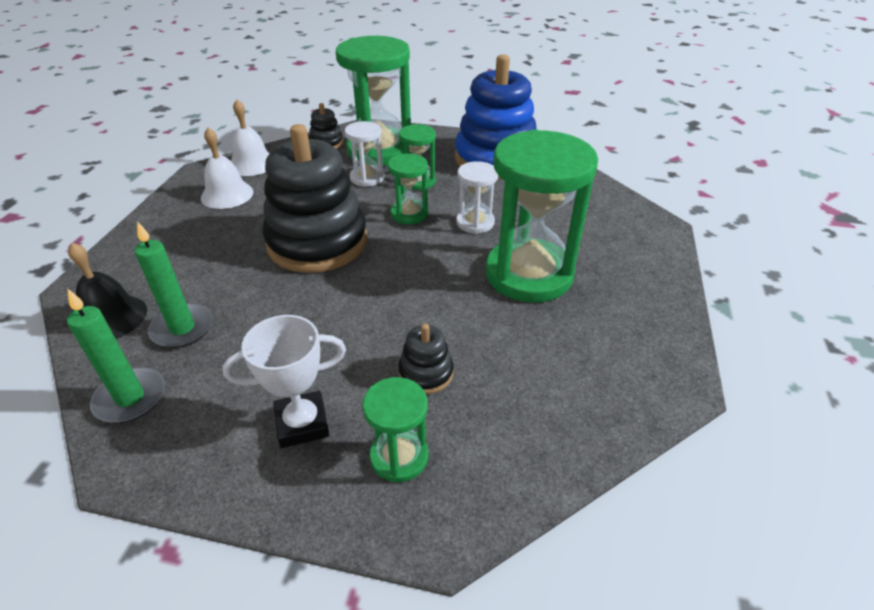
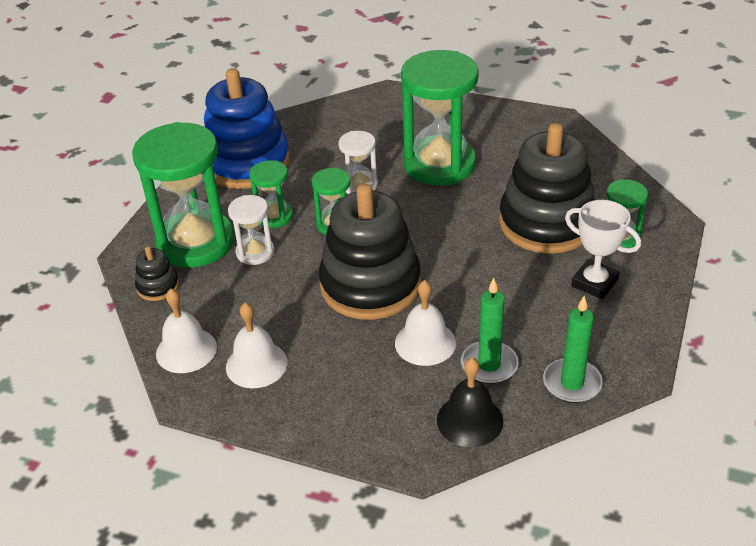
camera: 80 degrees left, 0 degrees up
(228, 282) = (425, 343): none -> white bell
(302, 423) = (594, 283): white trophy -> white trophy turned 45 degrees counterclockwise
(426, 373) = (546, 223): black stacking toy -> black stacking toy, size x2.35

